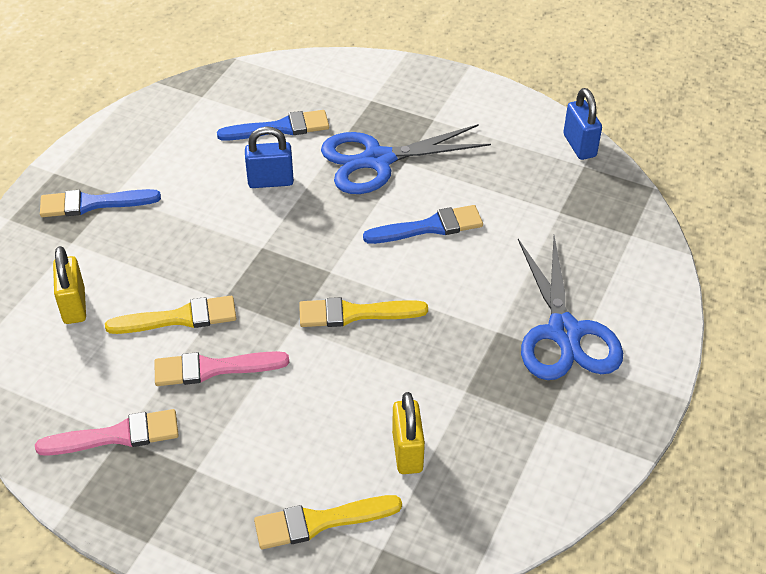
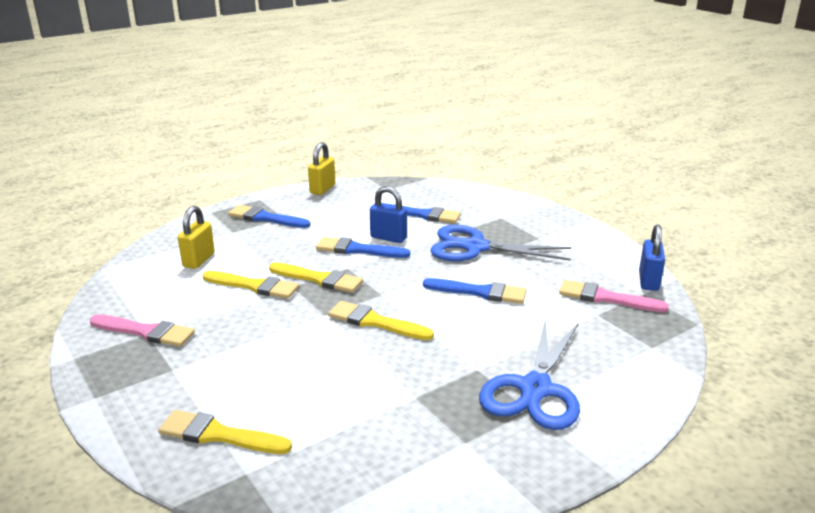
camera: 30 degrees right, 20 degrees down
(213, 368) = (245, 319): pink brush -> pink brush (606, 298)
(244, 277) = (319, 279): none -> yellow brush
(250, 214) = (357, 250): none -> blue brush
(407, 452) = (330, 417): yellow padlock -> yellow padlock (322, 189)

